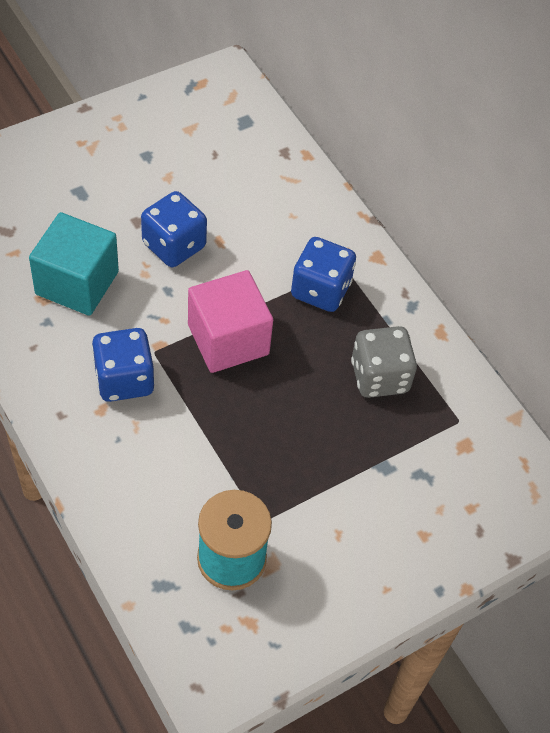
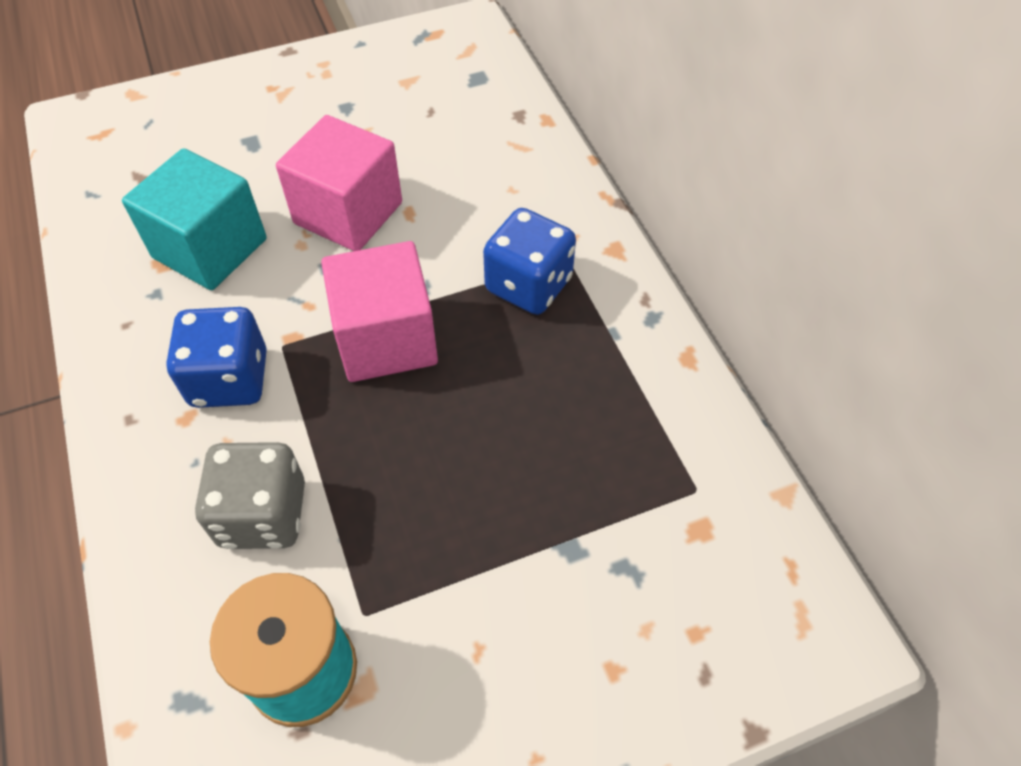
camera: 15 degrees right, 0 degrees up
(174, 245) = (348, 213): blue dice -> pink cube
(379, 377) = (588, 412): grey dice -> grey dice (263, 514)

